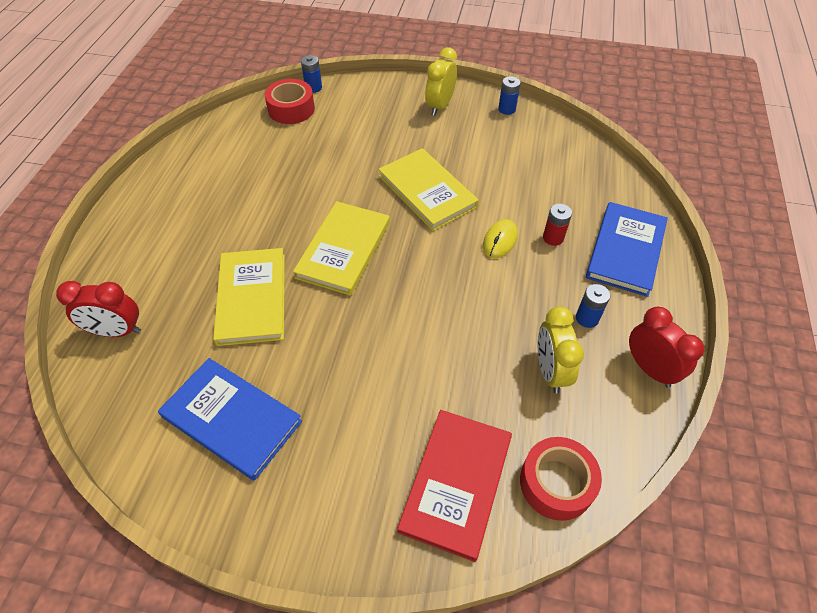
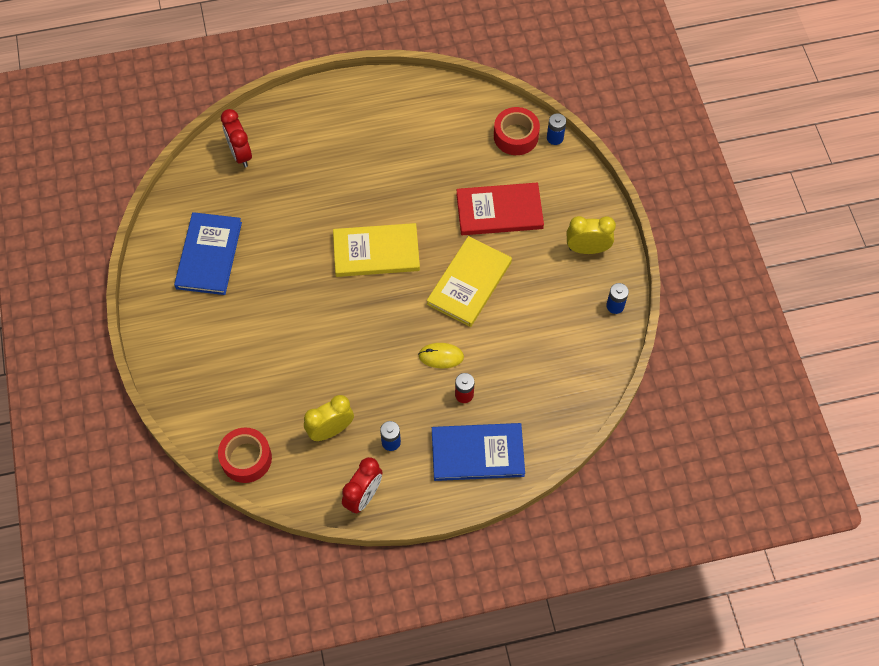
camera: 65 degrees right, 10 degrees up
(252, 298) = (303, 216): yellow book -> none
(456, 483) = (221, 400): red book -> red book (499, 211)

